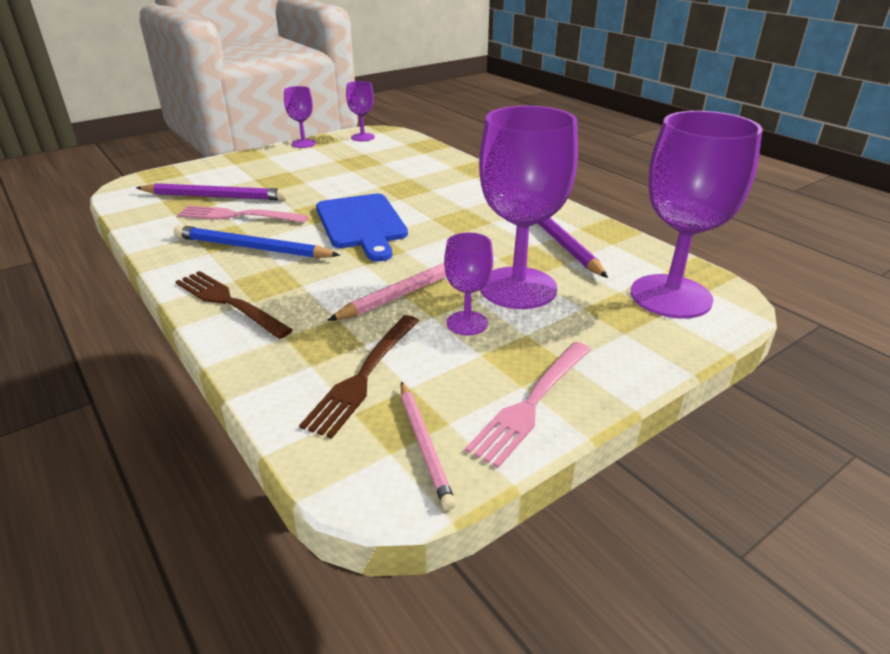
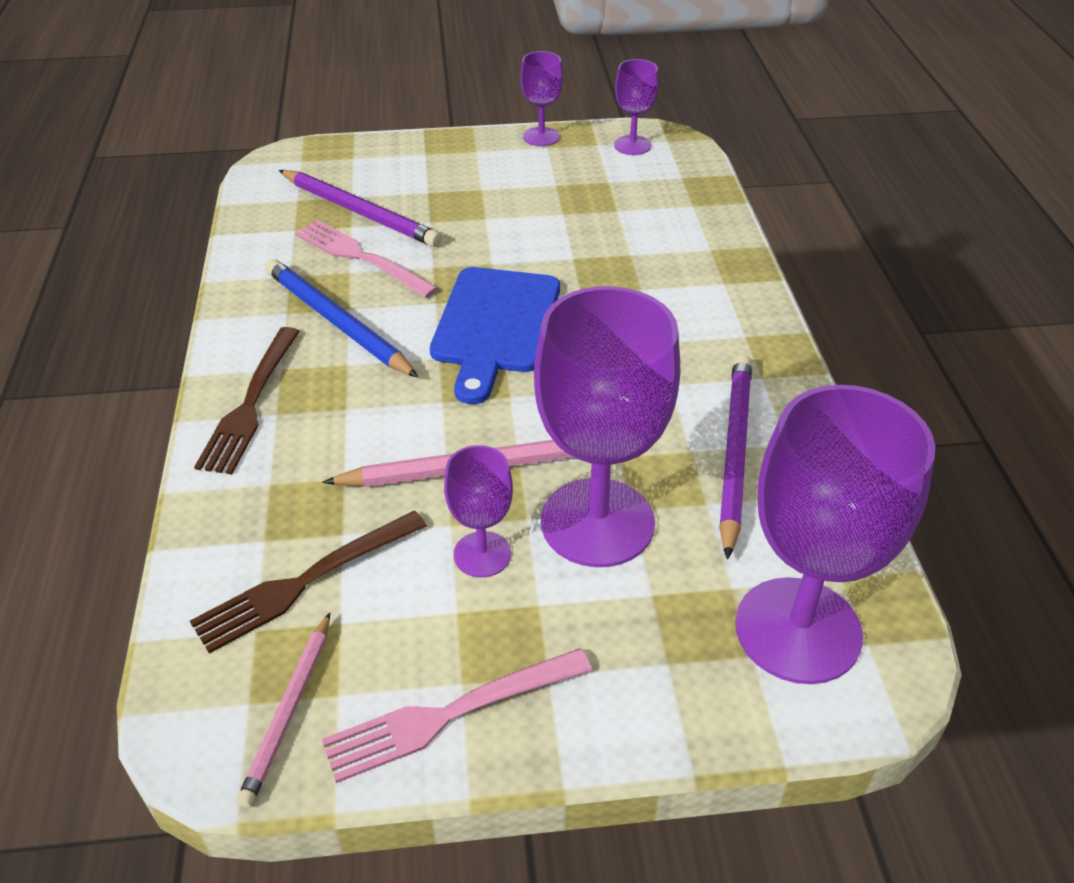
camera: 30 degrees right, 10 degrees up
(228, 302) = (250, 404): brown fork -> brown fork turned 150 degrees counterclockwise

